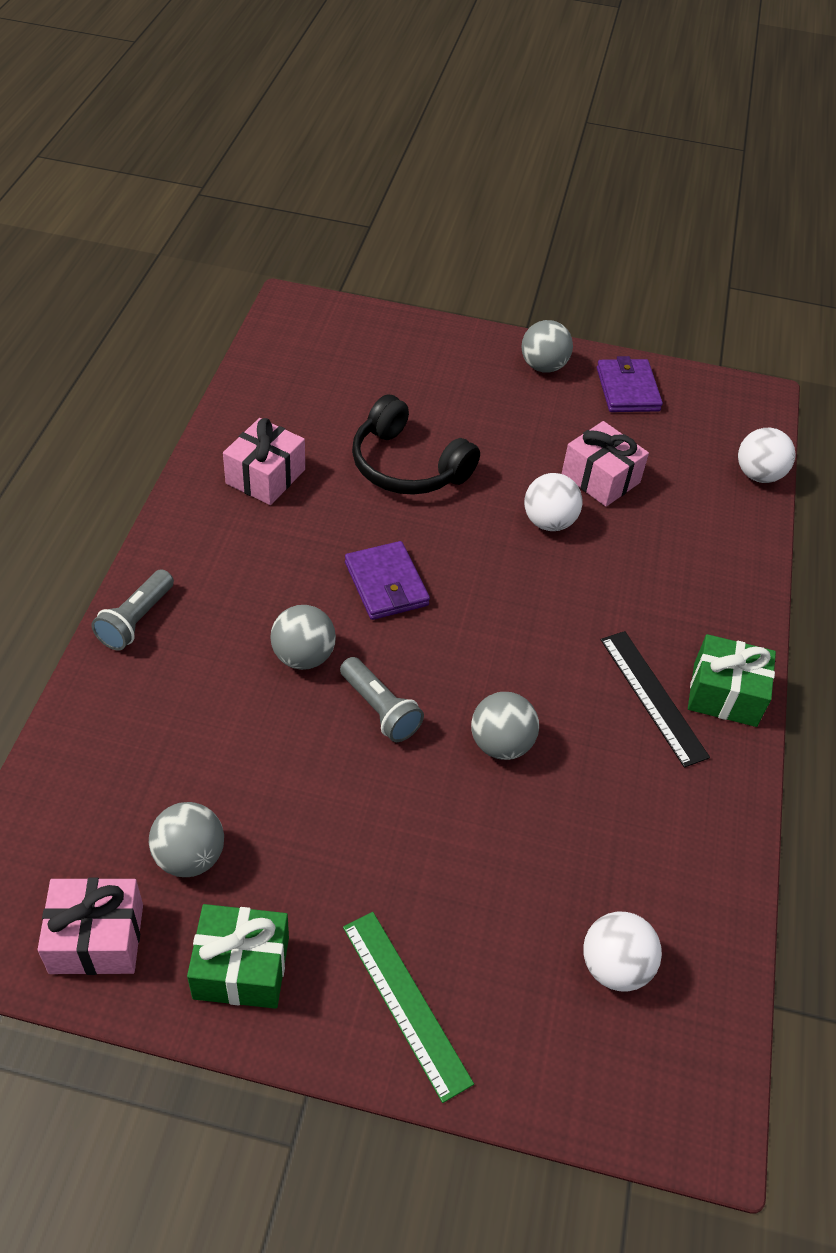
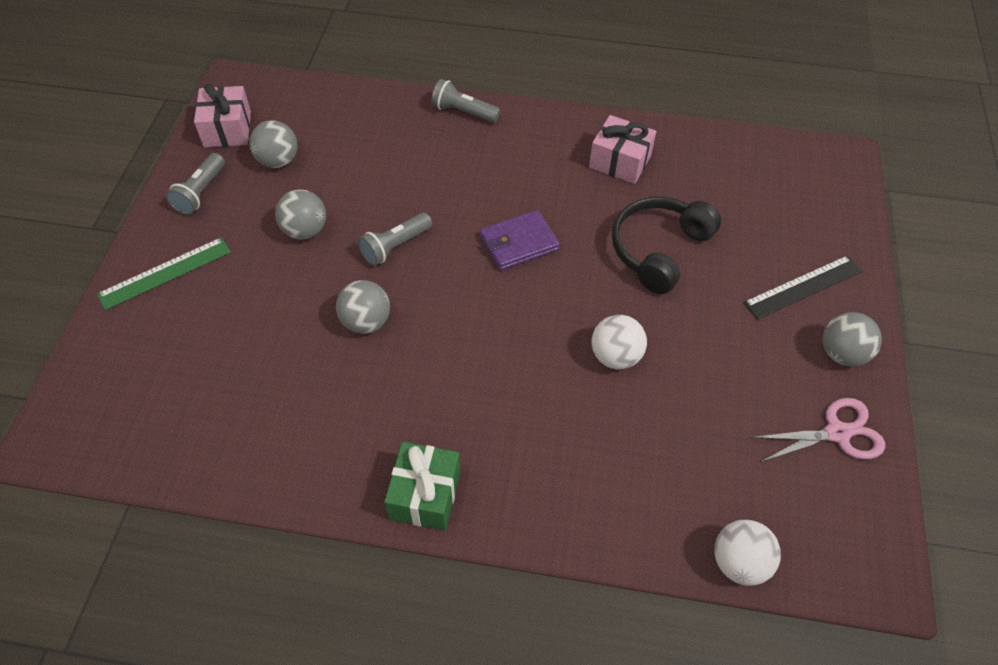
camera: 90 degrees right, 5 degrees up
(241, 967) = (200, 192): green gift -> grey flashlight
(303, 656) = (440, 200): grey ball -> grey ball (305, 230)
(600, 478) = (687, 401): pink gift -> none
(614, 966) = (173, 393): white ball -> none
(627, 389) = (837, 433): purple wallet -> pink scissors
(652, 697) = (418, 433): black ruler -> black ruler (803, 287)

